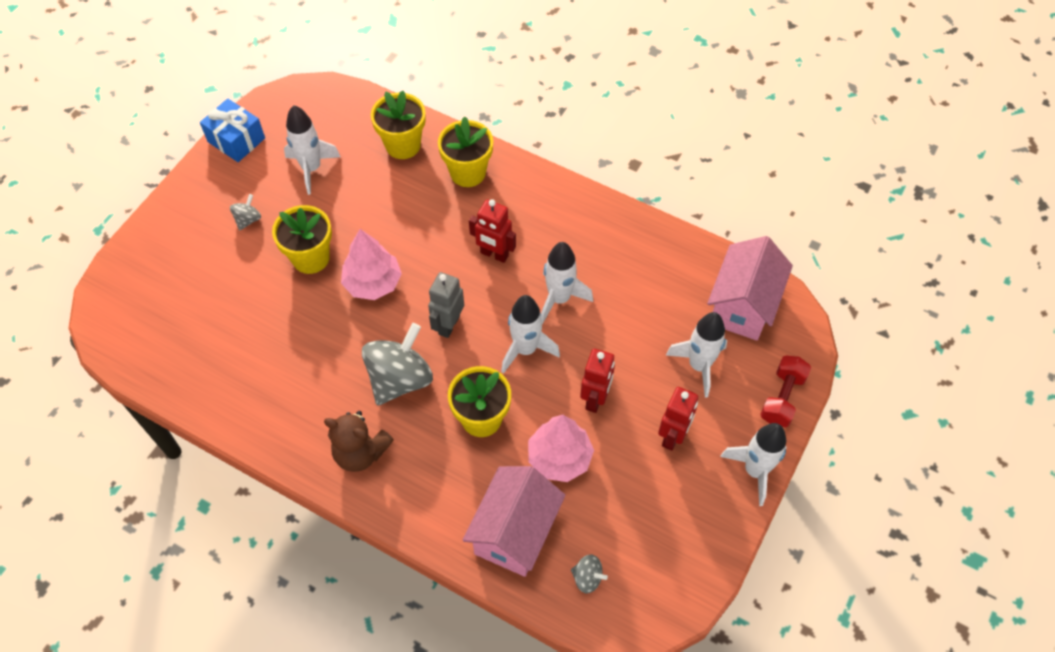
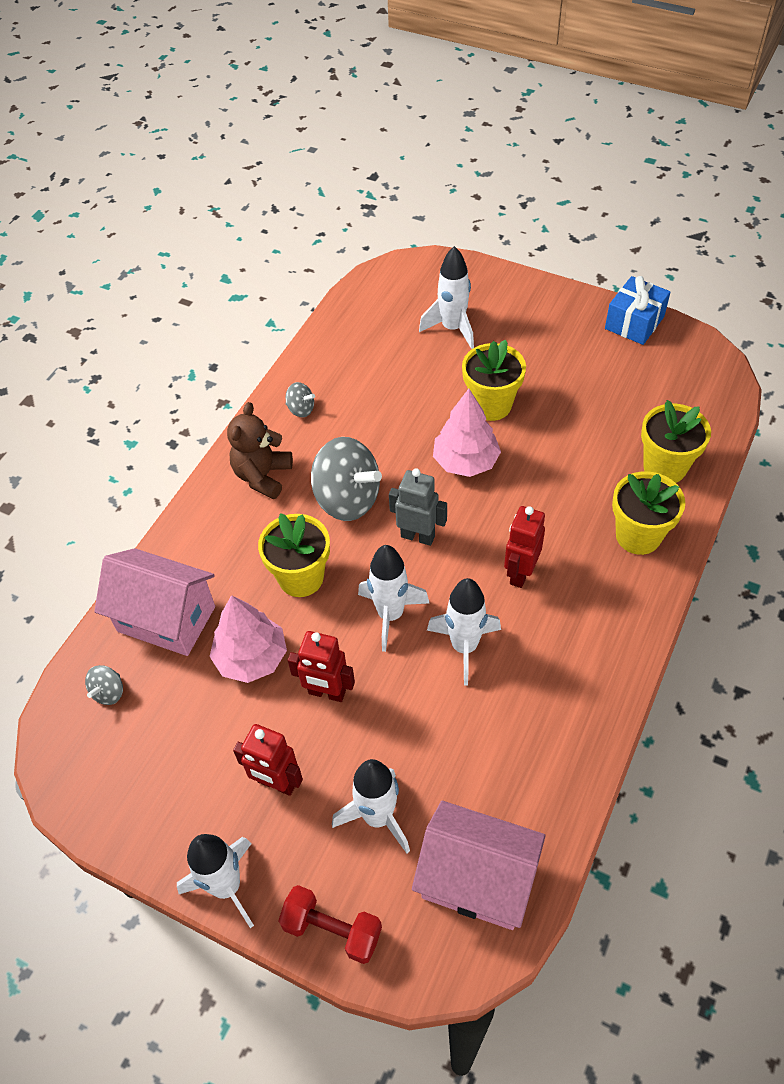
camera: 90 degrees right, 5 degrees down
(248, 220) = (531, 348): grey spinning top -> grey spinning top (301, 409)
(311, 169) = (610, 389): white rocket -> white rocket (452, 328)

